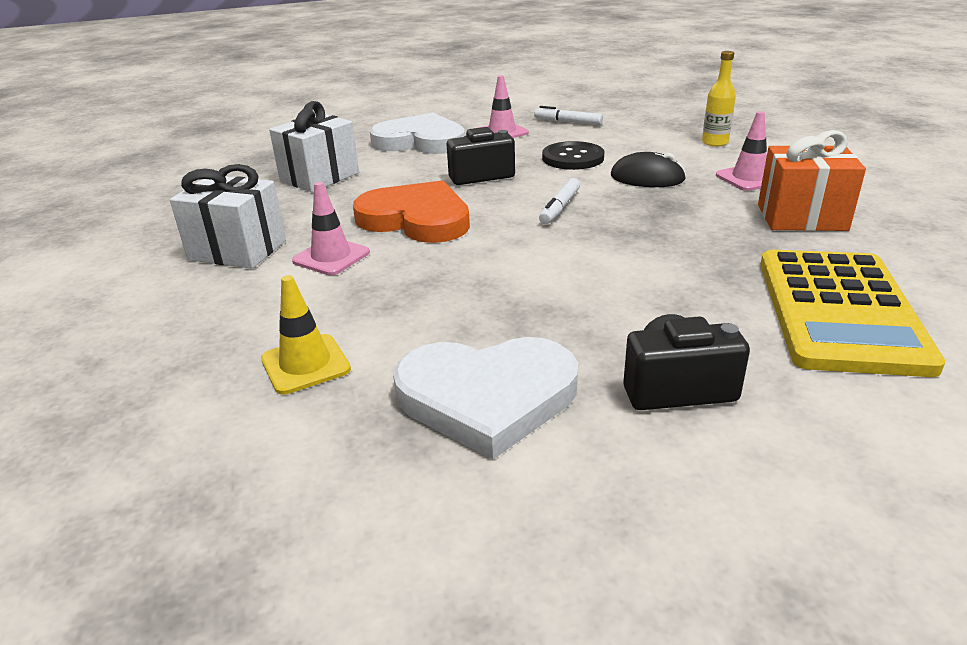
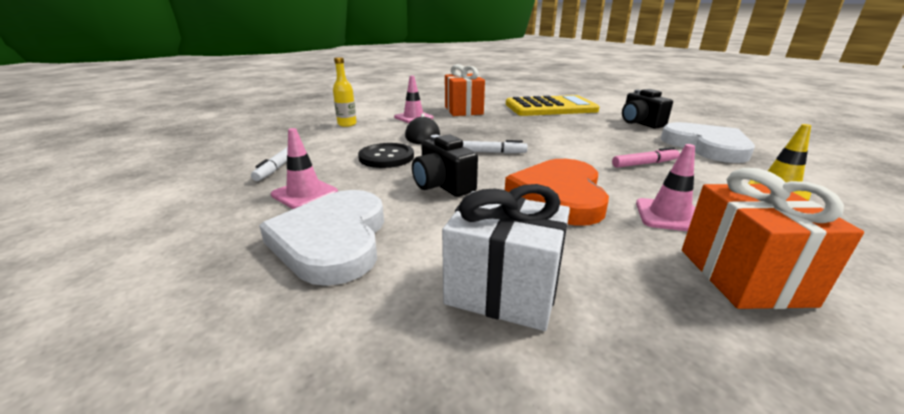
camera: 110 degrees left, 5 degrees down
(237, 250) = (743, 276): white gift -> orange gift
(456, 296) = (644, 164): none -> pink marker

